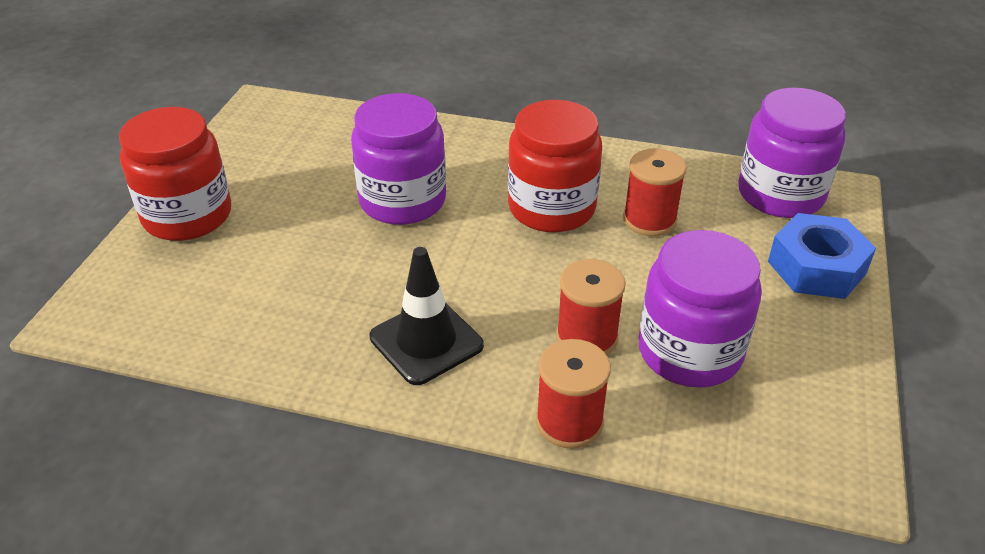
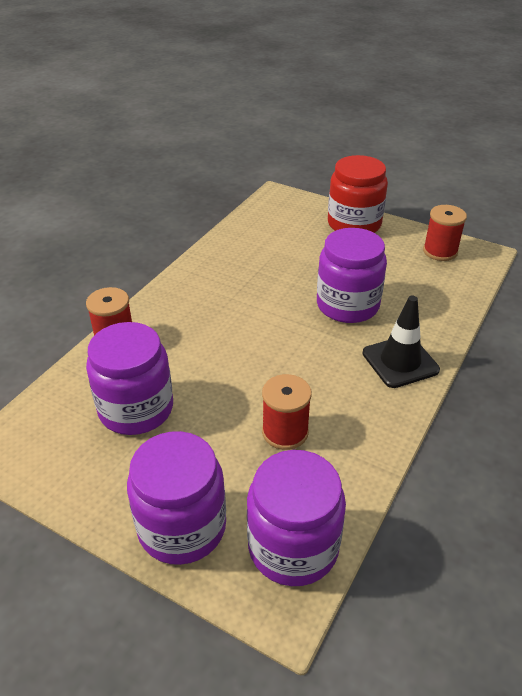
camera: 105 degrees right, 0 degrees up
(426, 341) = (206, 297): black traffic cone -> black traffic cone (400, 361)
(551, 208) = (318, 377): red jar -> none
(587, 337) = (175, 363): red spool -> red spool (440, 251)
(816, 267) = (182, 527): blue nut -> purple jar

